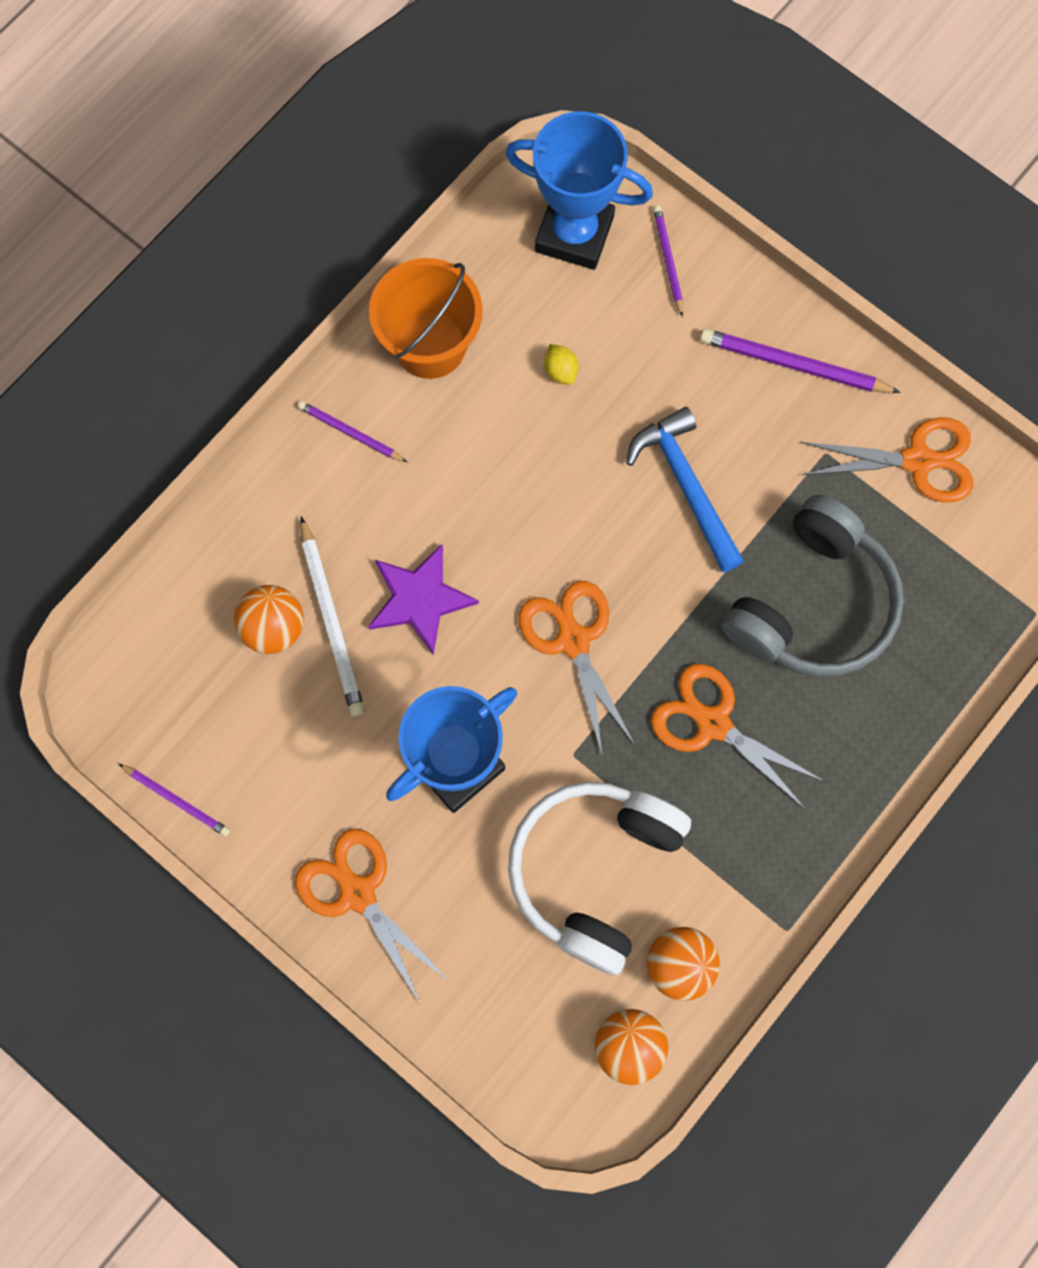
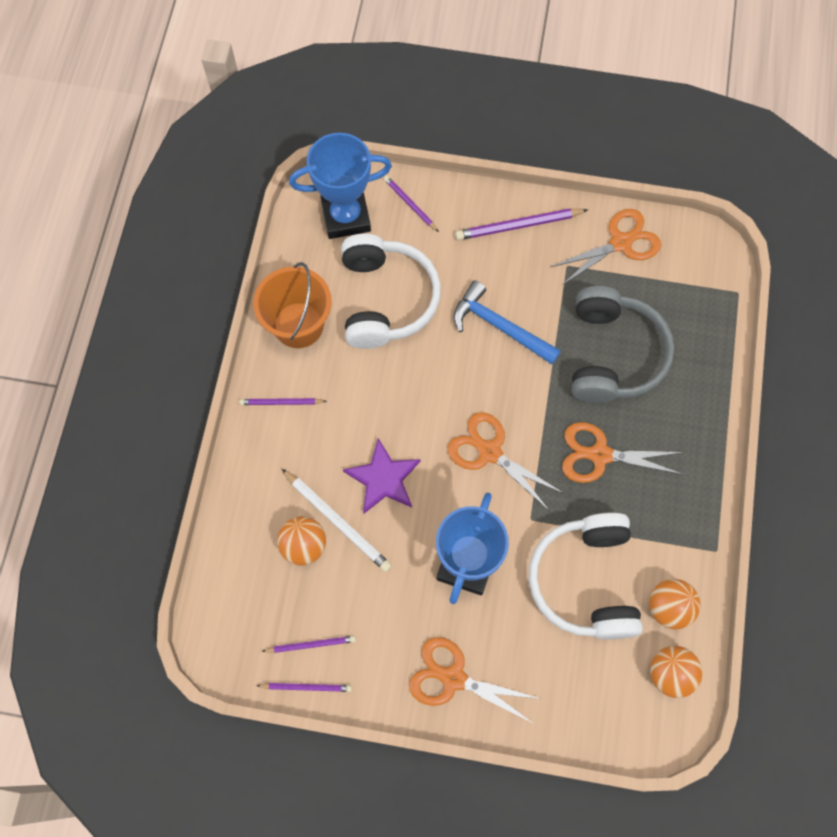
camera: 30 degrees left, 5 degrees down
(211, 752) = (311, 644): none -> purple pencil
(560, 371) = (386, 299): yellow lemon -> white headphones

